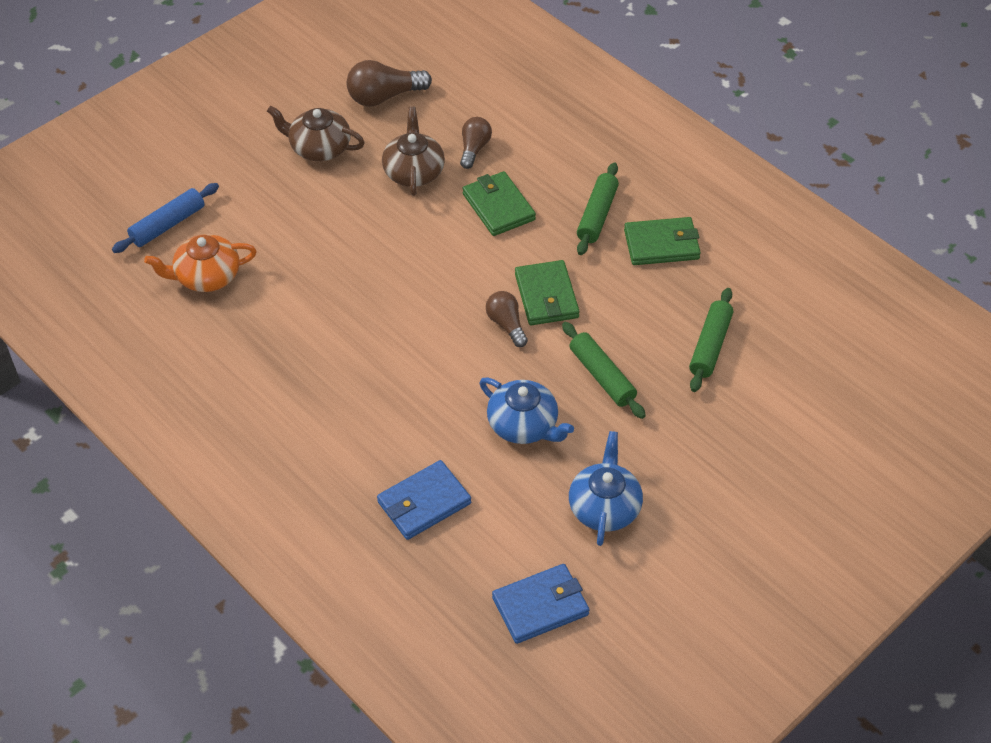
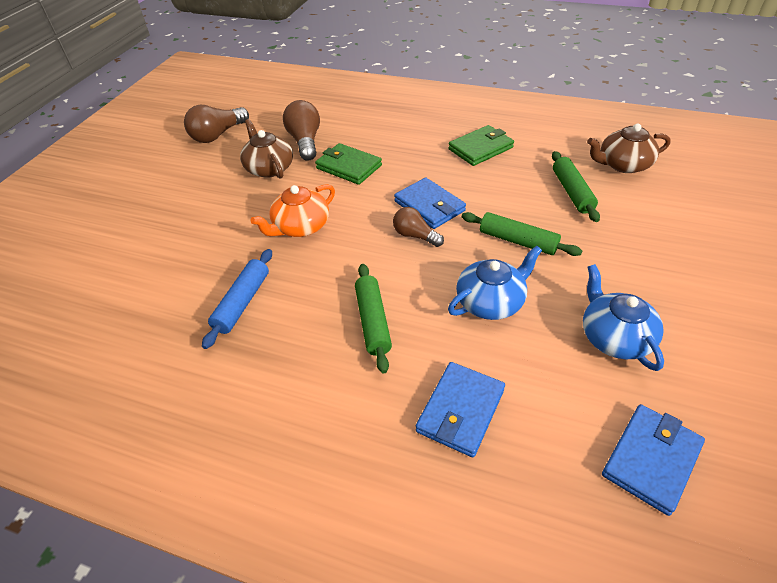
camera: 25 degrees left, 5 degrees down
(167, 225) = (70, 275): blue rolling pin -> blue rolling pin (242, 302)
(206, 276) = (127, 301): orange teapot -> orange teapot (300, 227)
(319, 148) = (184, 178): brown teapot -> brown teapot (623, 165)
(474, 149) = (305, 142): brown light bulb -> brown light bulb, size x1.55
(524, 425) = (491, 302): blue teapot -> blue teapot turned 45 degrees counterclockwise
(546, 296) = (429, 206): green wallet -> blue wallet
(597, 215) = (422, 148): green rolling pin -> green rolling pin (373, 321)

